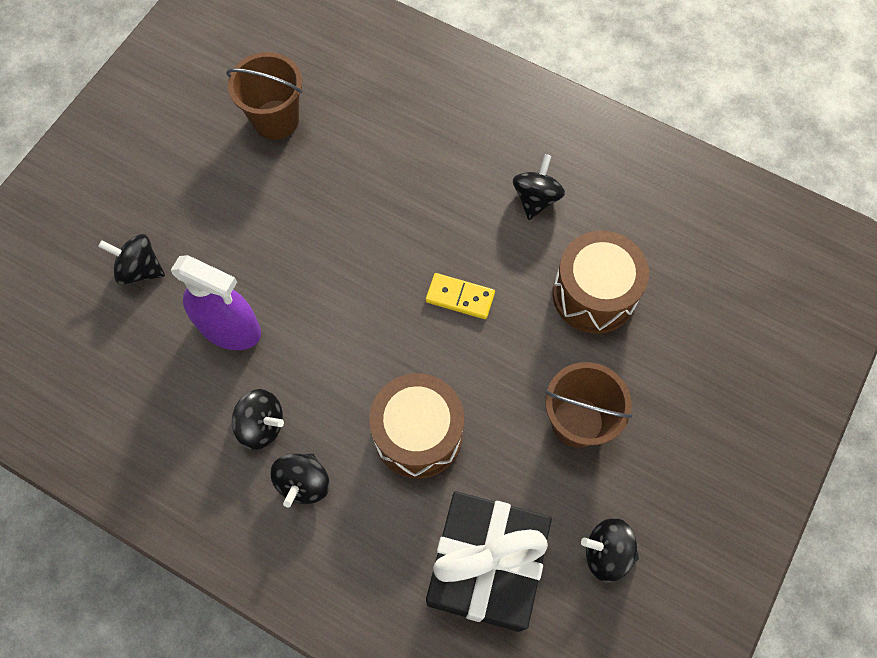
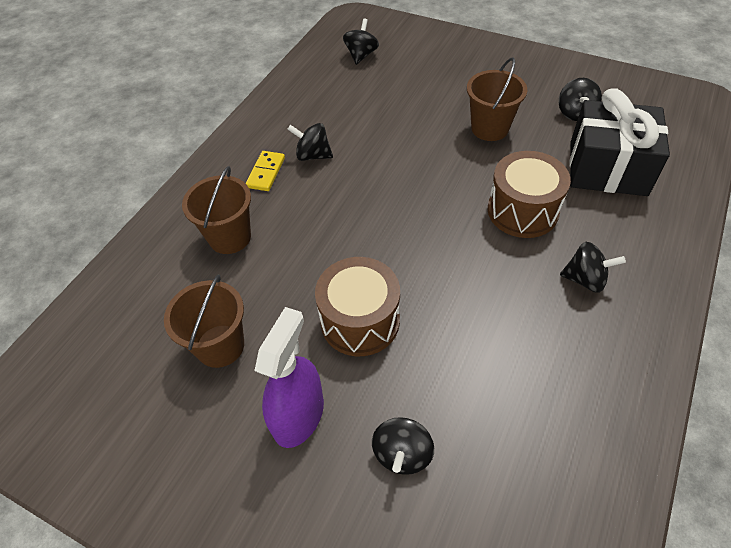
camera: 90 degrees left, 15 degrees down
(230, 328) = (456, 355): purple spray bottle -> purple spray bottle (298, 415)
(261, 425) = (544, 316): black spinning top -> black spinning top (361, 55)
(411, 118) = (230, 237): none -> brown bucket
(460, 297) = (403, 194): yellow domino -> yellow domino (266, 173)
(594, 294) = (391, 123): brown drum -> brown drum (360, 321)

